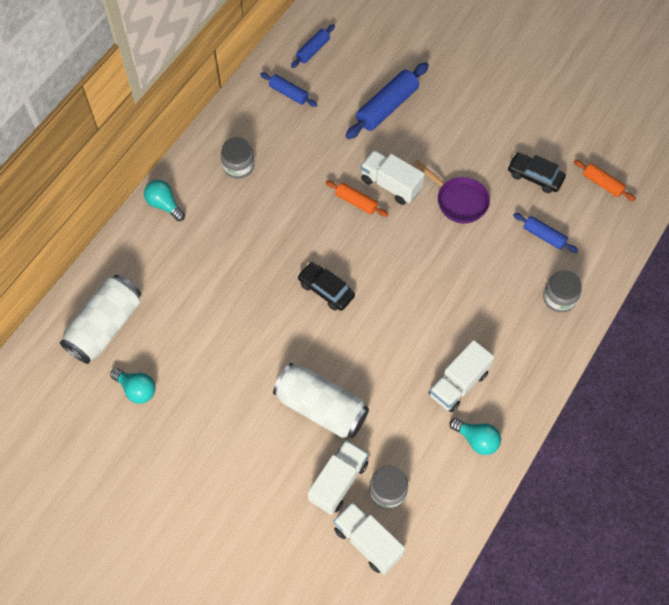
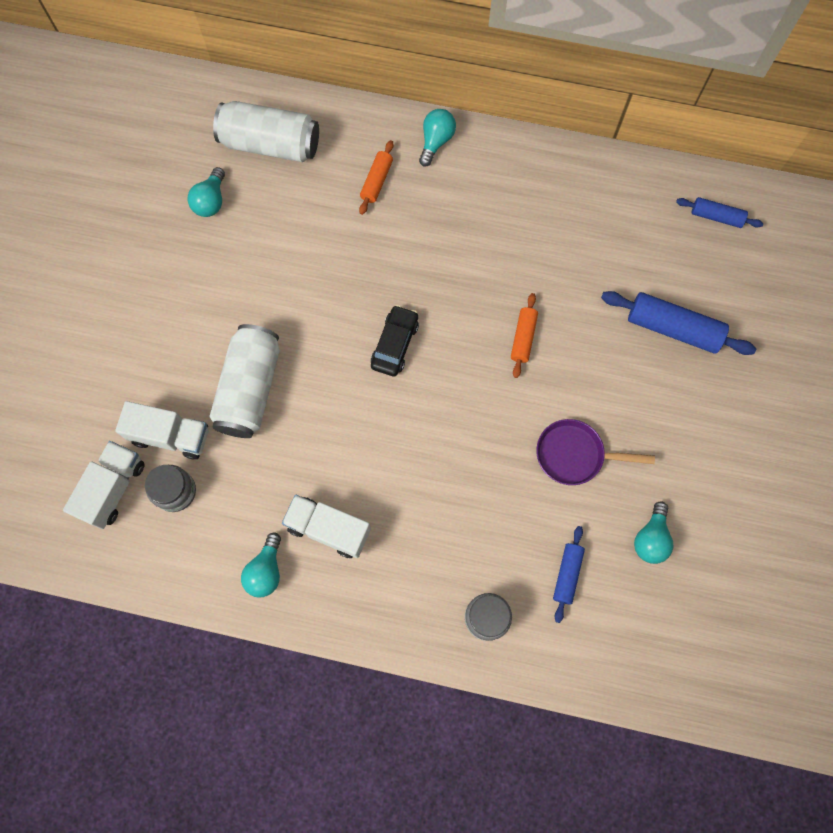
camera: 70 degrees right, 10 degrees up
(238, 166) = (517, 196): grey jar -> none
(288, 93) = (640, 212): blue rolling pin -> none
(390, 185) = (563, 369): white truck -> none
(458, 200) = (575, 455): purple pan -> purple pan turned 75 degrees clockwise
(535, 176) = (650, 538): black car -> turquoise light bulb
(602, 184) = (678, 630): orange rolling pin -> orange rolling pin (376, 181)

